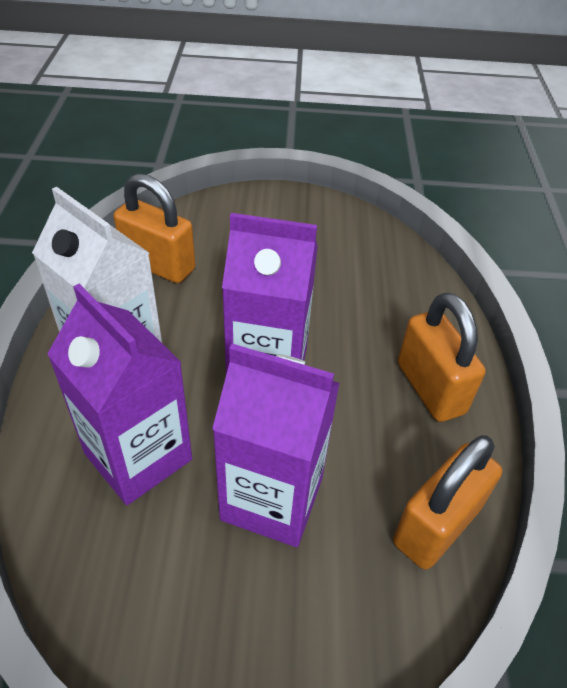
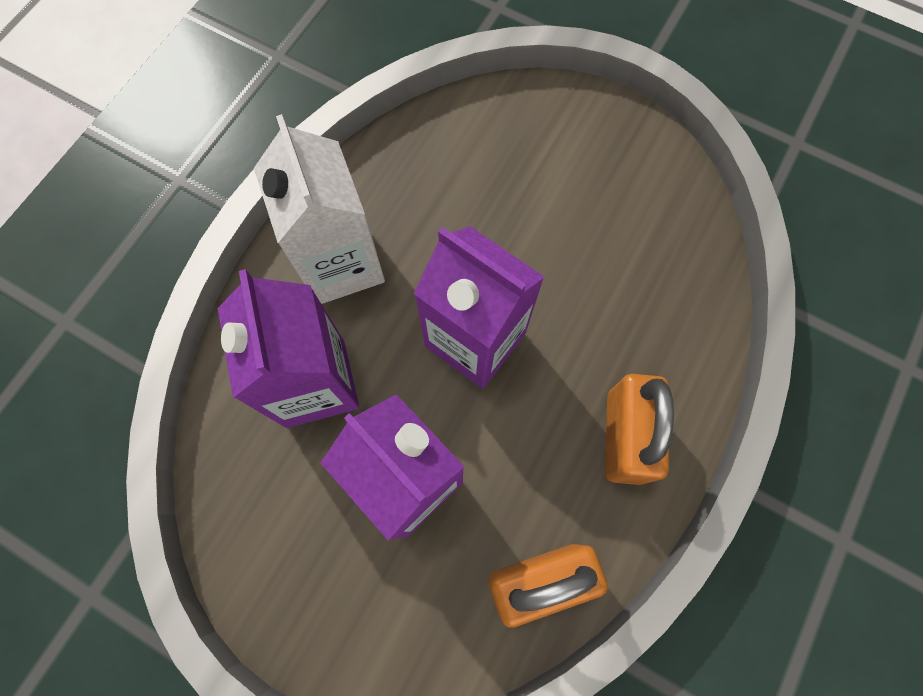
camera: 30 degrees right, 25 degrees up
(158, 265) = (429, 164): orange padlock -> none

